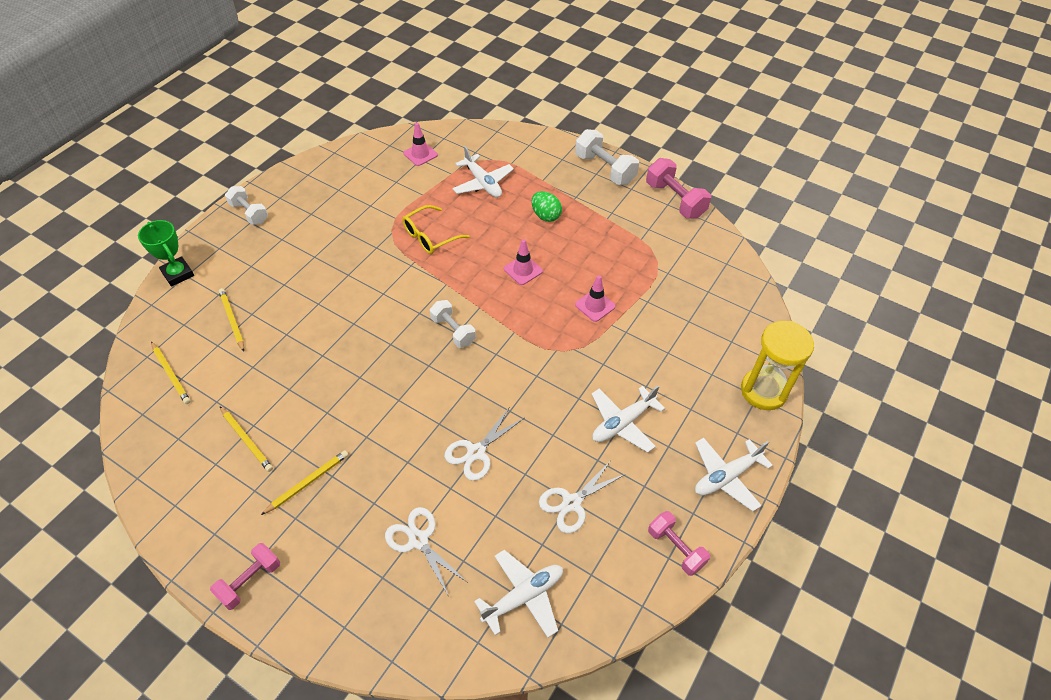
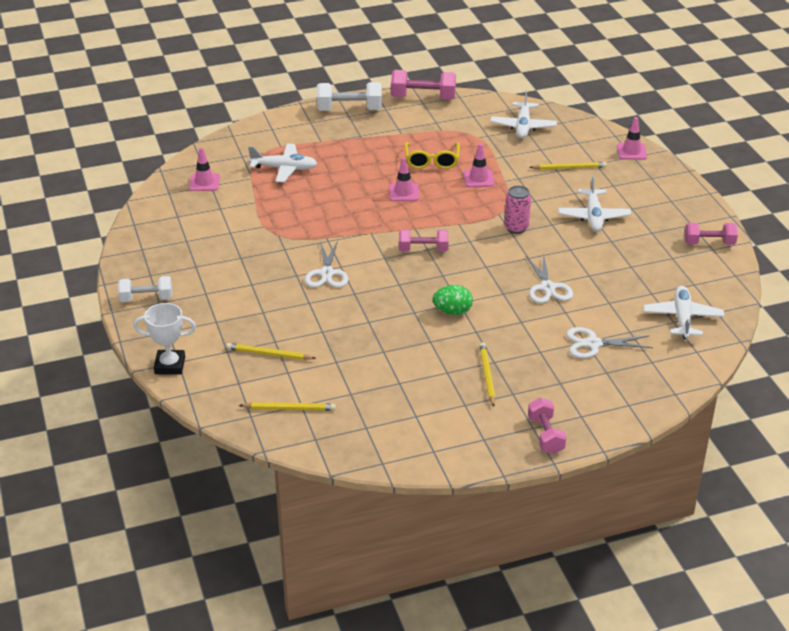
camera: 50 degrees left, 15 degrees down
(178, 274) = (170, 365): green trophy -> white trophy
(246, 440) = (410, 391): yellow pencil -> yellow pencil (569, 168)
(430, 236) = (309, 218): yellow glasses -> yellow glasses (432, 161)
(453, 331) = (423, 250): white dumbbell -> pink dumbbell
(545, 216) = (361, 157): green egg -> green egg (452, 311)
(546, 375) = (516, 228): none -> pink can
(572, 503) = (633, 266): white scissors -> white scissors (327, 273)
(726, 476) = (679, 198): white plane -> white plane (523, 126)
(763, 391) = (631, 151): yellow hourglass -> pink traffic cone

